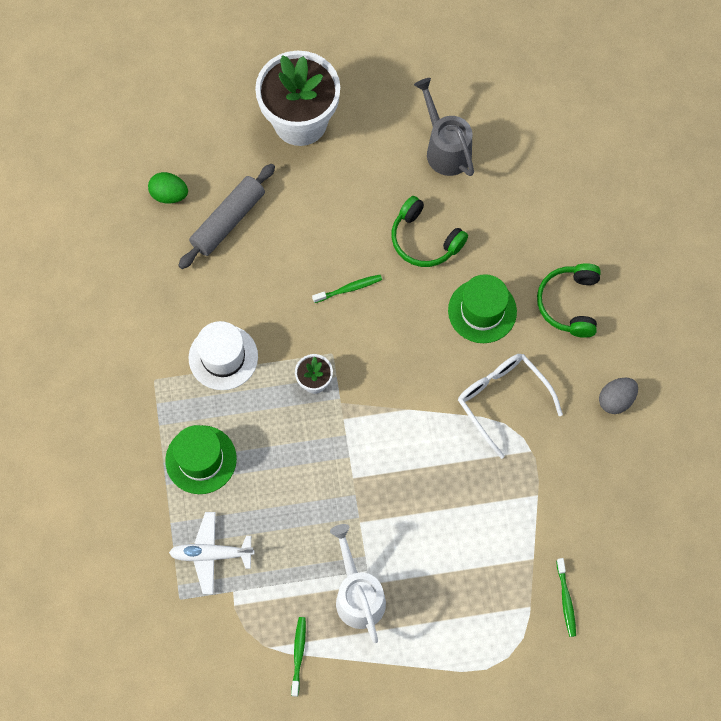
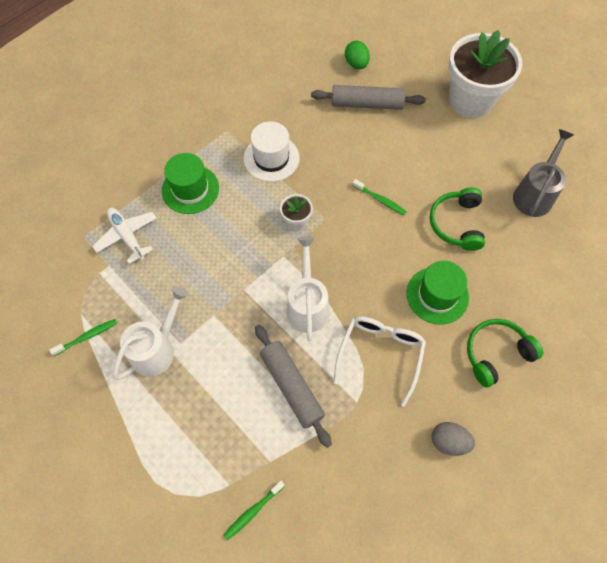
camera: 55 degrees right, 5 degrees down
(410, 431) = (307, 305): none -> white watering can
(479, 497) = (291, 386): none -> grey rolling pin

